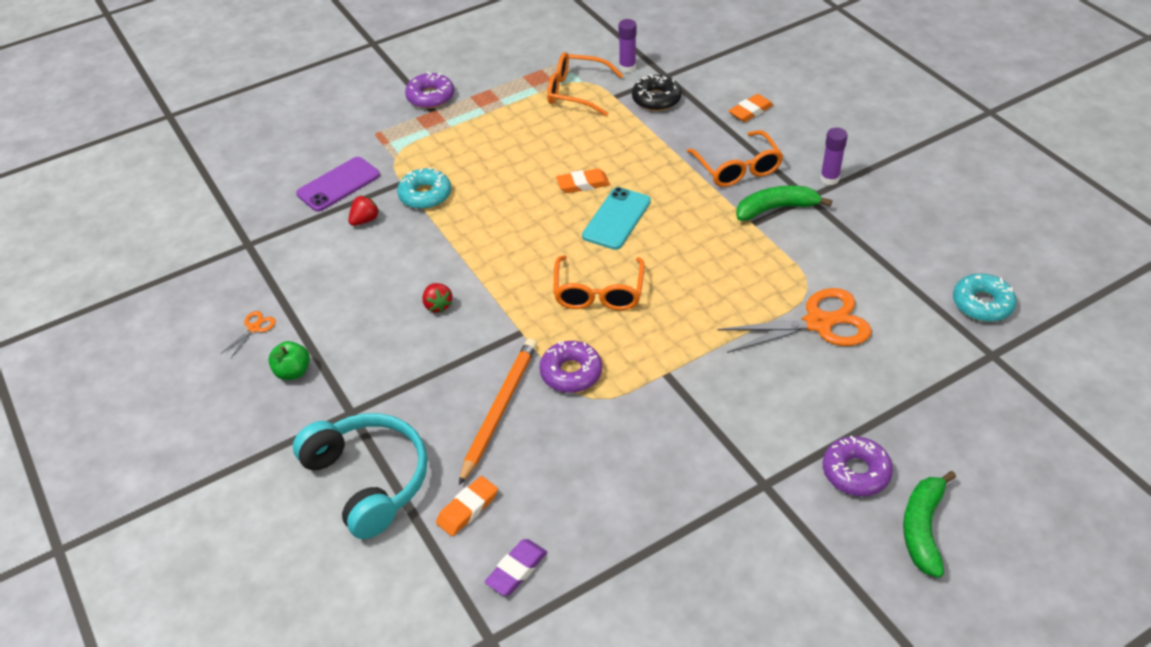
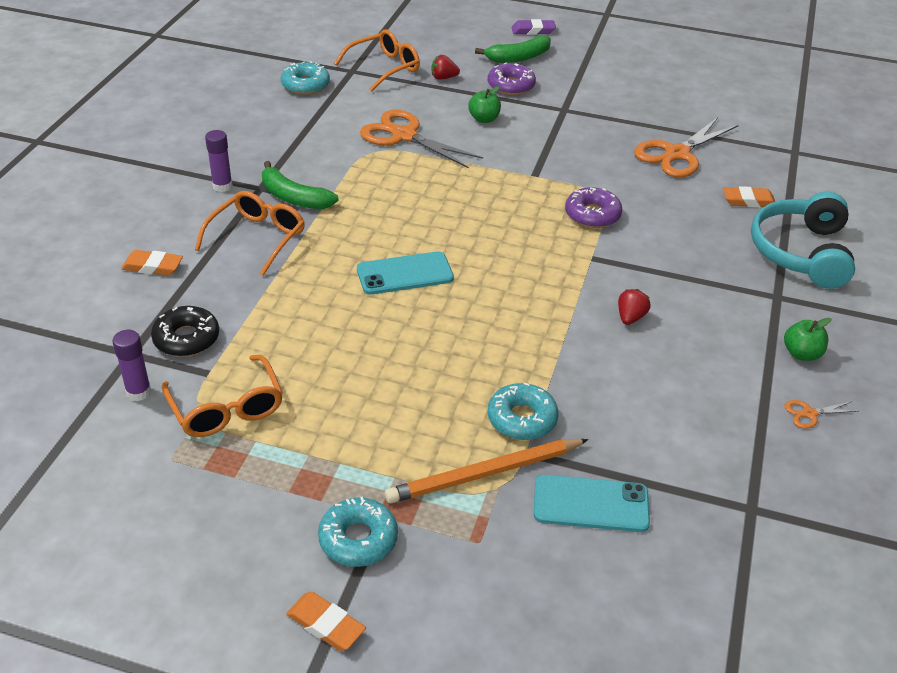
camera: 135 degrees left, 5 degrees down
(338, 184) = (591, 504): purple phone -> turquoise phone
(365, 220) = (608, 439): red strawberry -> red strawberry (443, 78)
(430, 97) = (358, 539): purple donut -> turquoise donut
(499, 410) = (667, 229): orange pencil -> orange pencil (485, 474)
(516, 570) = (749, 163): purple eraser -> purple eraser (533, 30)
(583, 184) = (381, 318): orange eraser -> orange eraser (326, 624)
(593, 518) = (677, 154): none -> orange scissors
(598, 293) = (502, 241): orange glasses -> orange glasses (384, 68)
(800, 401) = (484, 119): none -> green apple

